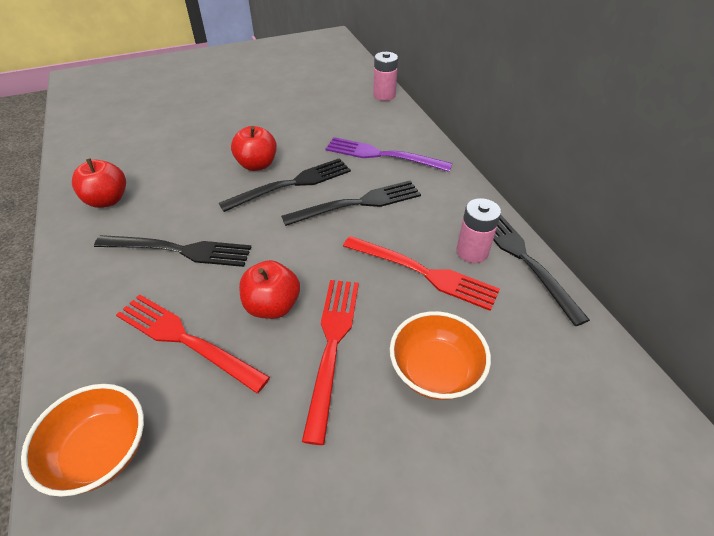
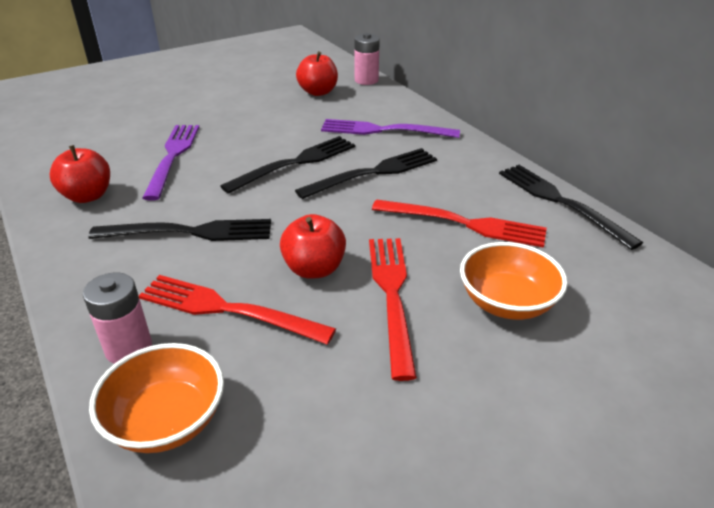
camera: 10 degrees left, 10 degrees down
(189, 165) = (173, 156): none -> purple fork
(257, 165) = (250, 150): red apple -> red apple (318, 92)
(472, 252) = (507, 201): pink battery -> pink battery (128, 348)

